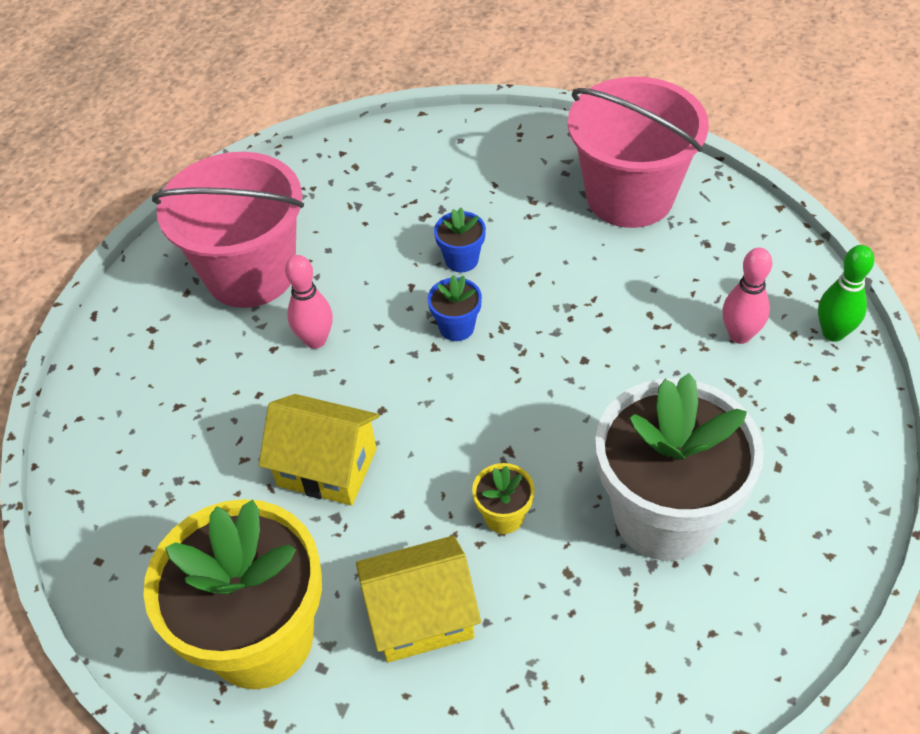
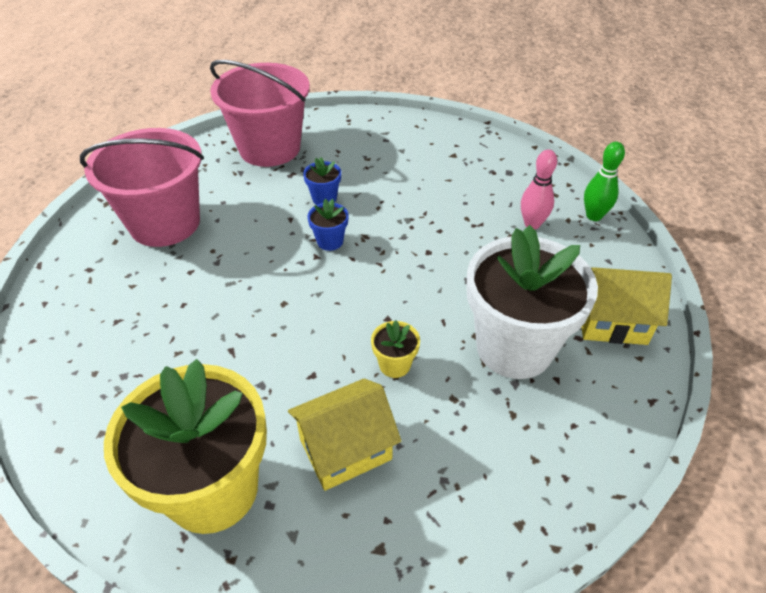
camera: 15 degrees left, 5 degrees down
(315, 340) = (223, 262): pink bowling pin -> none
(327, 467) = (247, 349): yellow house -> yellow house (611, 321)
(629, 196) = (433, 149): pink bucket -> pink bucket (269, 148)

